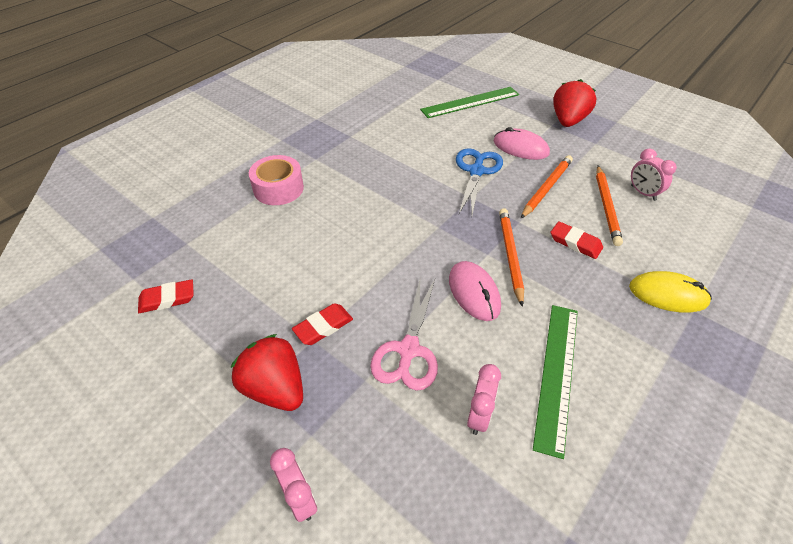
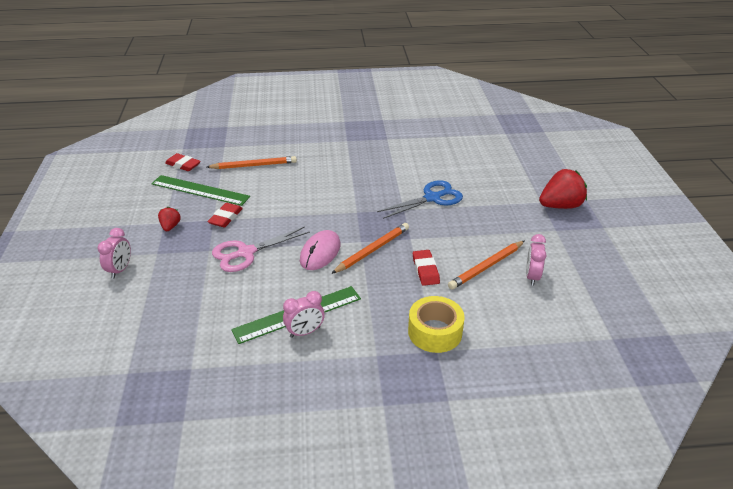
camera: 45 degrees right, 10 degrees down
(275, 388) = (170, 226): red strawberry -> red strawberry, size x0.52
(278, 188) = (303, 145): pink tape -> none
(323, 327) = (226, 217): red eraser -> red eraser turned 75 degrees counterclockwise
(470, 102) = (503, 158): green ruler -> green ruler (200, 190)
(479, 415) = (232, 299): pink clock -> pink clock (305, 332)
(520, 147) = (489, 202): pink mouse -> none
(546, 188) = (463, 233): orange pencil -> orange pencil (254, 165)
(668, 294) = (435, 332): yellow mouse -> yellow tape

